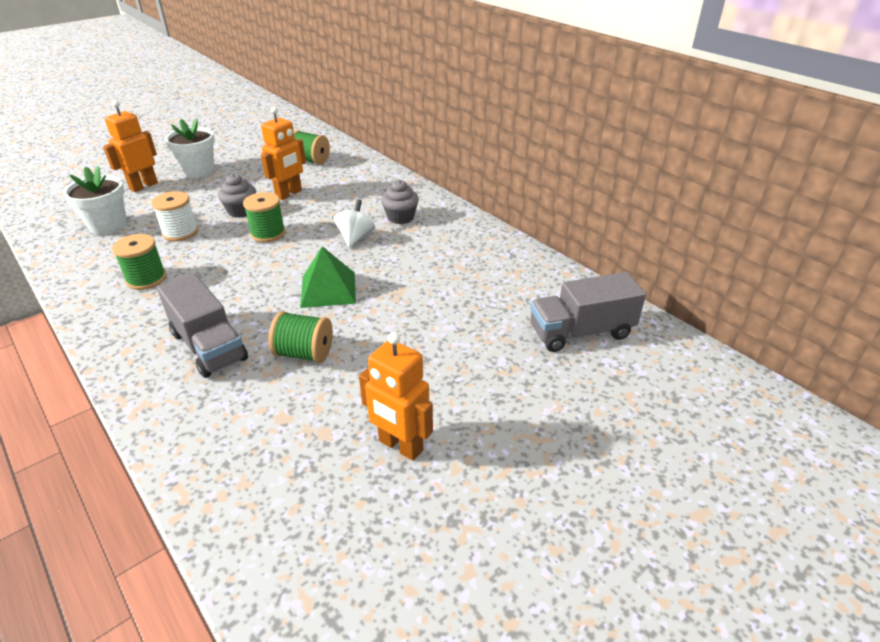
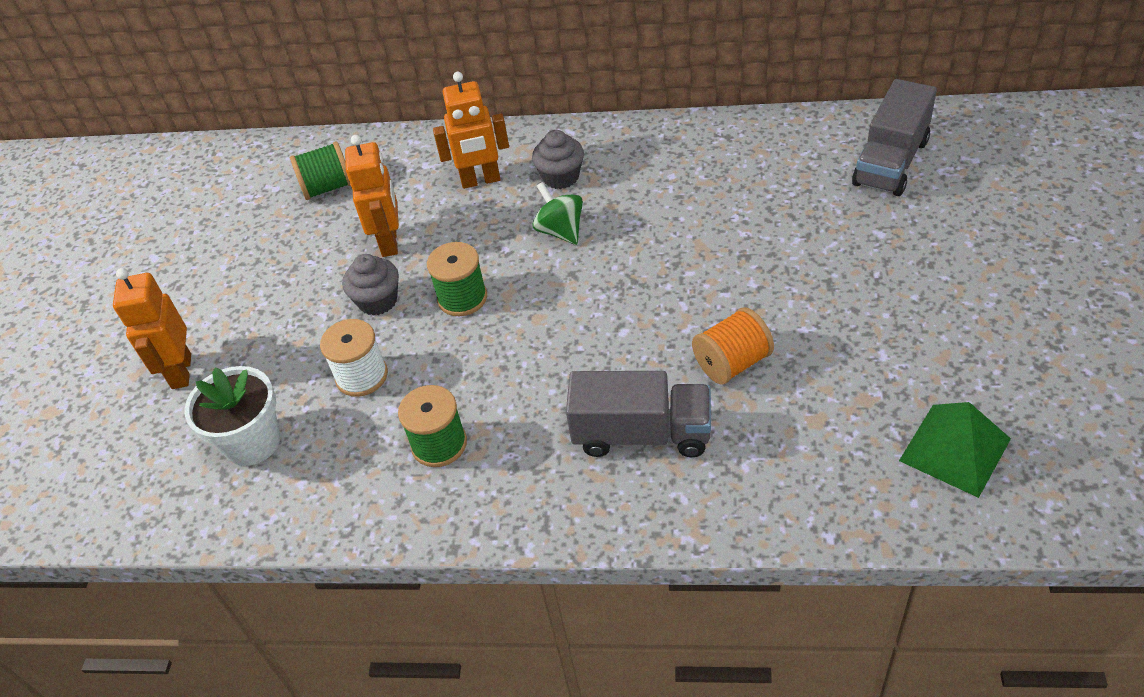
camera: 40 degrees left, 10 degrees up
(199, 171) = (211, 301): white flower pot -> none
(304, 353) = (732, 363): green spool -> orange spool
(328, 289) = (638, 297): green pyramid -> green pyramid (955, 449)
(355, 238) = (560, 231): white spinning top -> green spinning top
(400, 446) = (929, 356): orange robot -> orange robot (480, 181)

